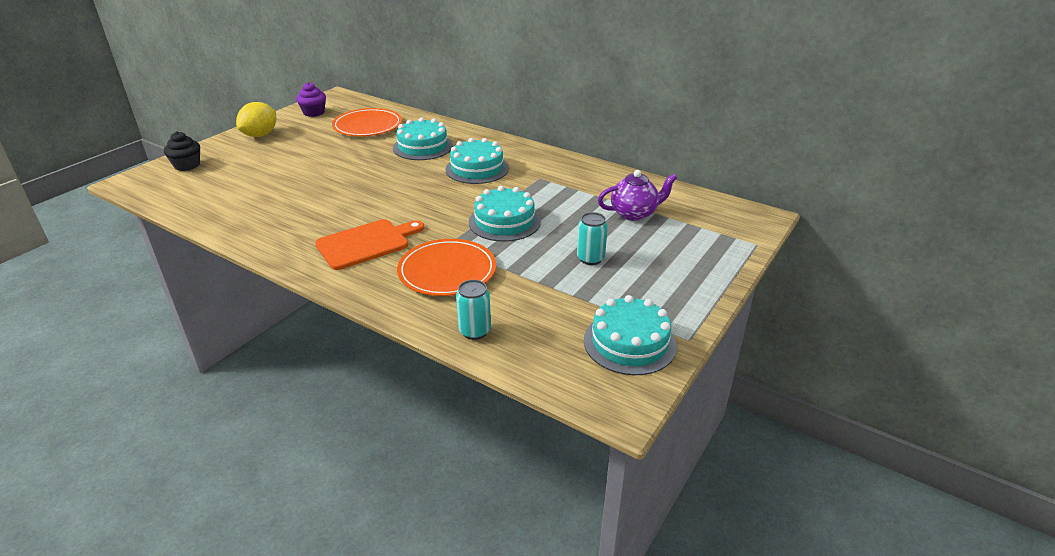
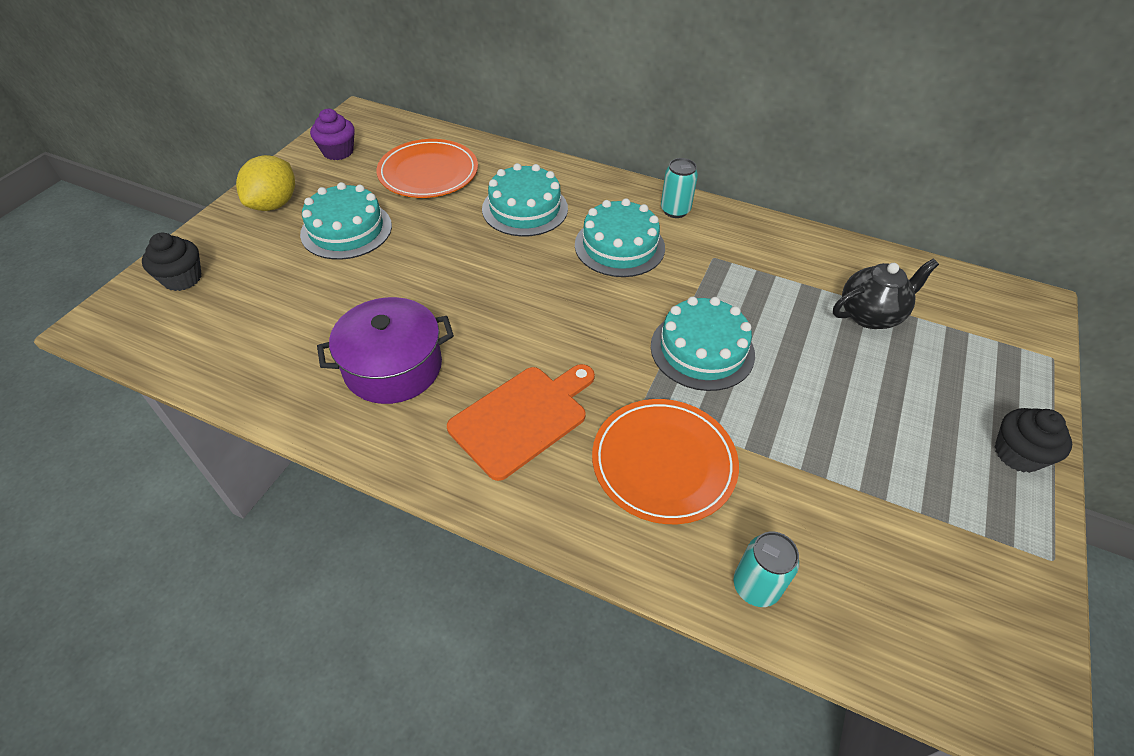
camera: 10 degrees left, 15 degrees up
(297, 214) = (393, 367): none -> purple pot
(590, 258) = (851, 411): turquoise can -> turquoise can (675, 210)
(629, 343) = (978, 579): turquoise cake -> turquoise cake (346, 230)
(634, 214) = (870, 315): purple teapot -> black teapot
(697, 288) = (1017, 454): none -> black cupcake

